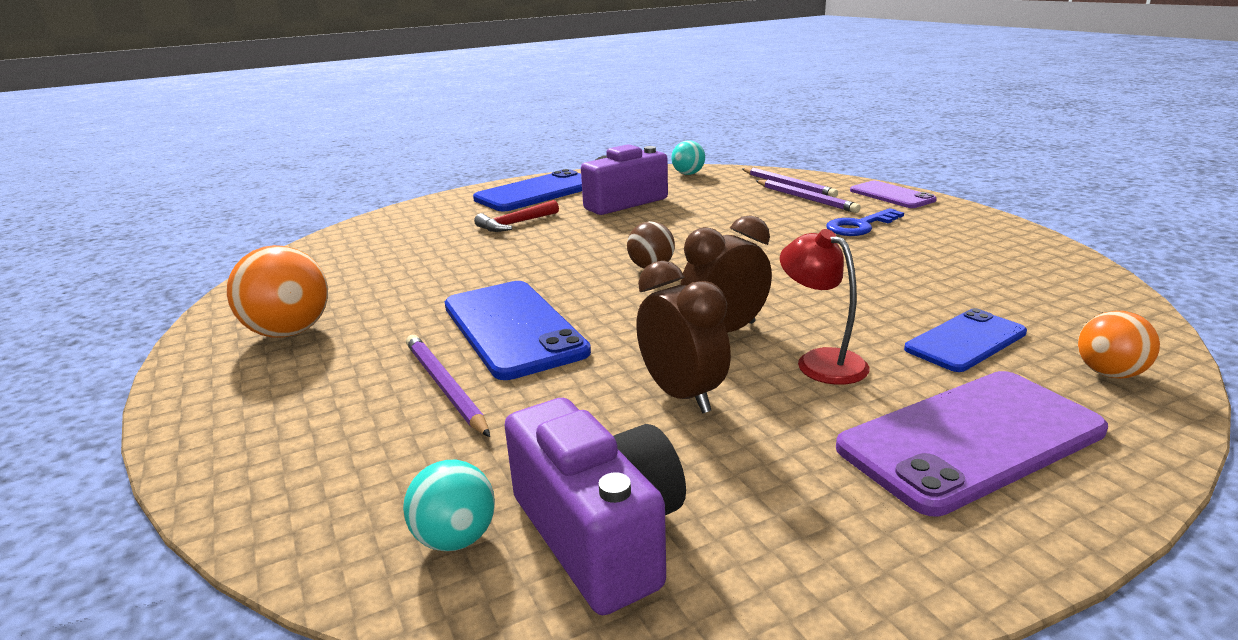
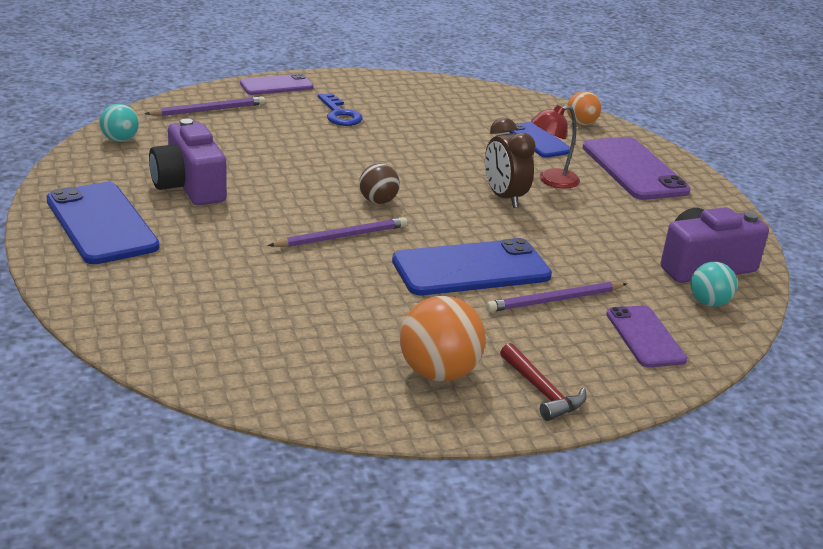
camera: 85 degrees left, 5 degrees up
(345, 466) = (645, 337): none -> purple phone
(515, 224) = (212, 246): red hammer -> red hammer (541, 391)
(682, 395) = (582, 225): brown clock -> none
(806, 198) = (255, 113): purple pencil -> purple pencil (341, 237)

